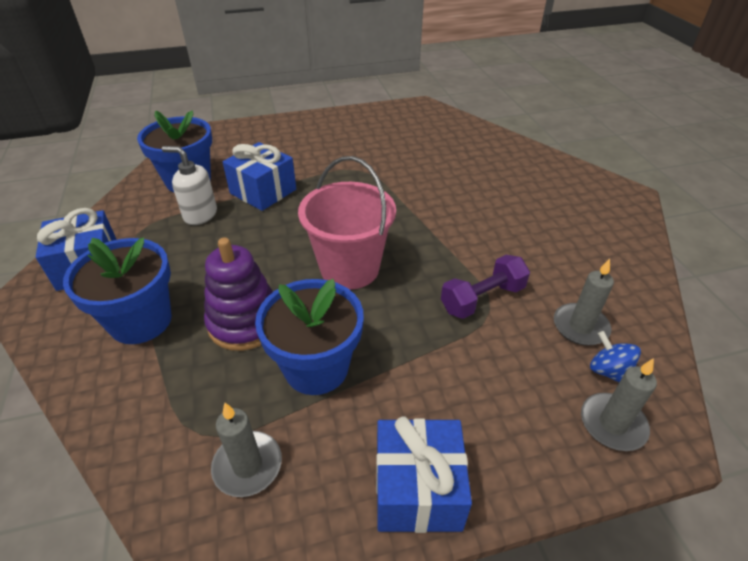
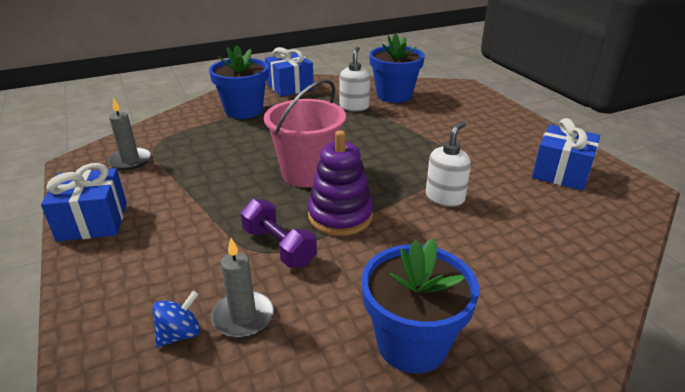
camera: 80 degrees right, 10 degrees down
(245, 322) = (243, 141): purple stacking toy -> purple stacking toy (340, 216)
(263, 191) = (396, 124): blue gift -> blue gift (561, 173)
(316, 367) = (201, 172): blue flower pot -> blue flower pot (412, 343)
(416, 189) = (445, 197): none -> white soap dispenser
(612, 424) = (117, 330): grey candle -> none

